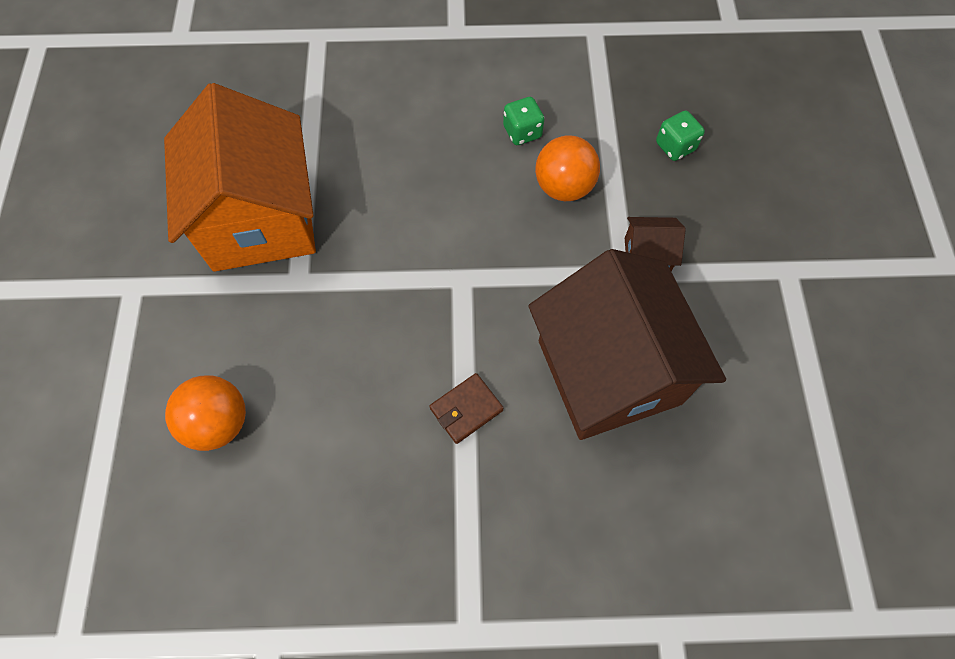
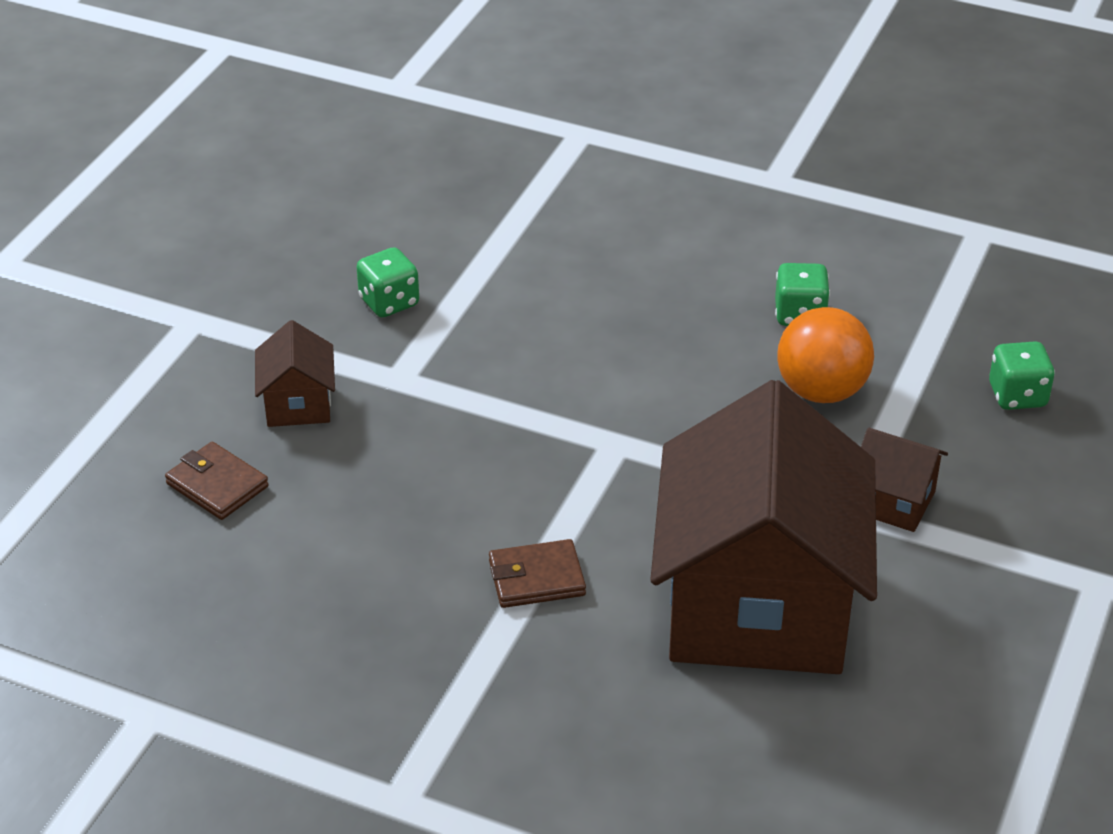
camera: 25 degrees right, 25 degrees down
(219, 422) = (217, 485): orange ball -> brown wallet
(241, 330) = (298, 404): none -> brown house
(260, 220) = (389, 302): orange house -> green dice

